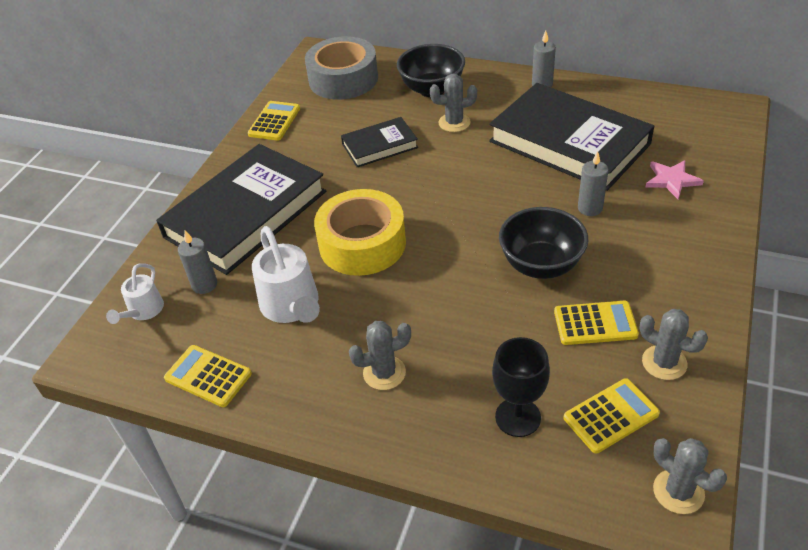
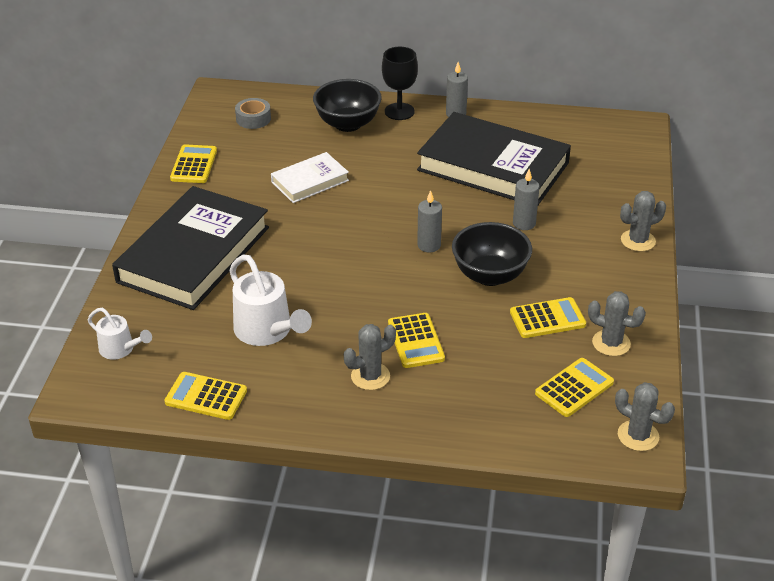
camera: 15 degrees left, 5 degrees down
(143, 311) = (121, 349): white watering can -> white watering can turned 60 degrees counterclockwise
(204, 285) = (174, 320): grey candle -> grey candle (429, 245)
(343, 79) = (253, 119): grey tape -> grey tape, size x0.48
(362, 243) = (318, 271): yellow tape -> none
(379, 146) = (310, 181): black book -> white book
(443, 335) = (416, 341): none -> yellow calculator
(454, 123) = (378, 155): grey cactus -> grey cactus (638, 241)
(518, 417) = (496, 398): black goblet -> black goblet (399, 111)
(671, 180) = (592, 193): pink star -> none

